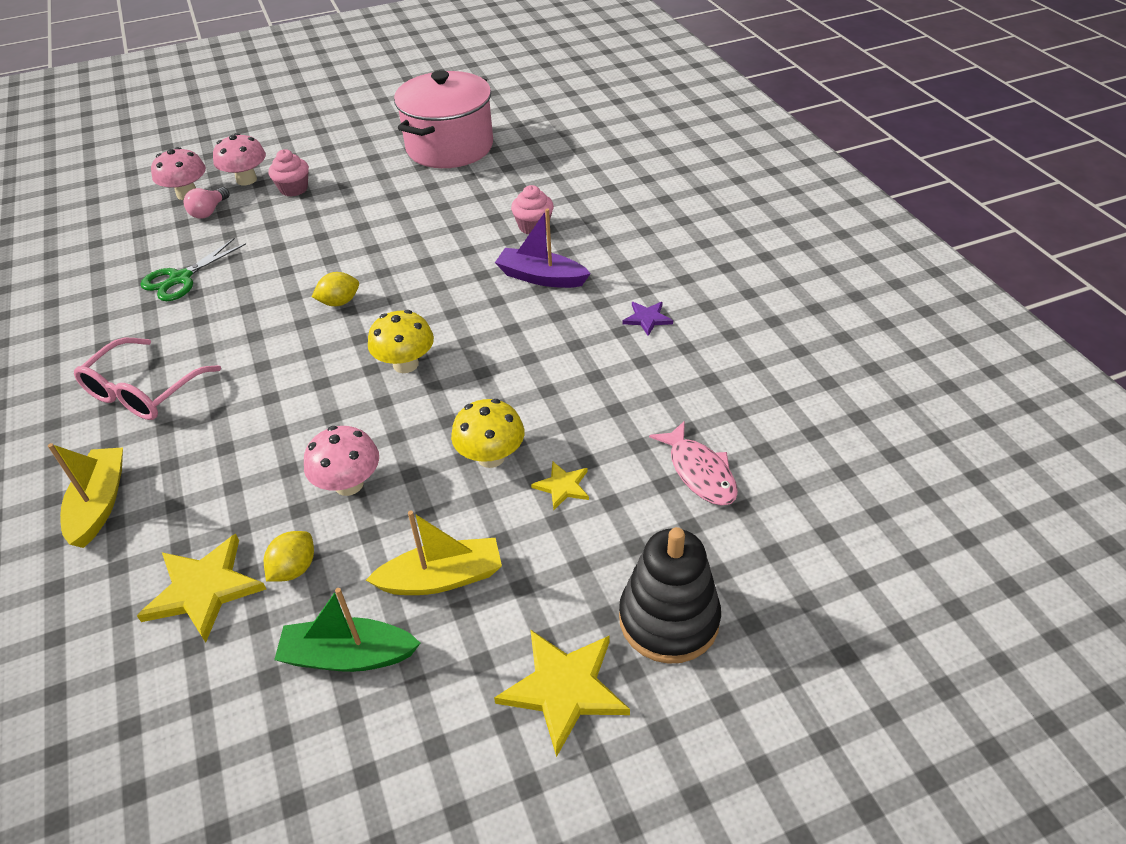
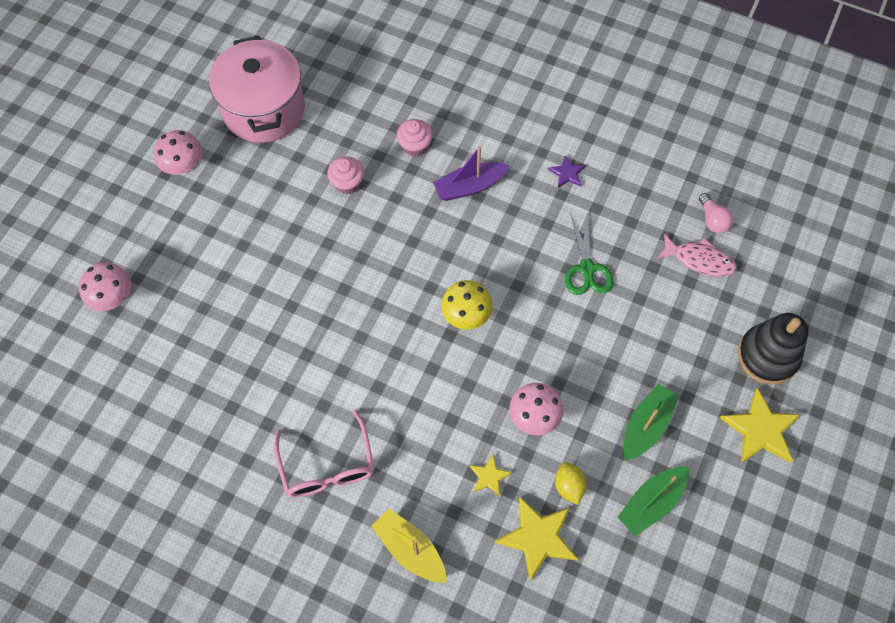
camera: 45 degrees left, 20 degrees up
(181, 278) = (223, 369): green scissors -> green scissors (587, 268)
(209, 211) = (156, 300): pink light bulb -> pink light bulb (712, 220)
(246, 180) = (142, 250): pink mushroom -> pink mushroom (184, 166)
(294, 189) = (195, 232): pink cupcake -> pink cupcake (347, 183)
(339, 302) = (364, 303): yellow lemon -> none
(442, 578) = (646, 425): yellow boat -> green boat
(491, 457) = (588, 337): yellow mushroom -> none
(562, 486) = (644, 324): yellow star -> yellow star (489, 476)

